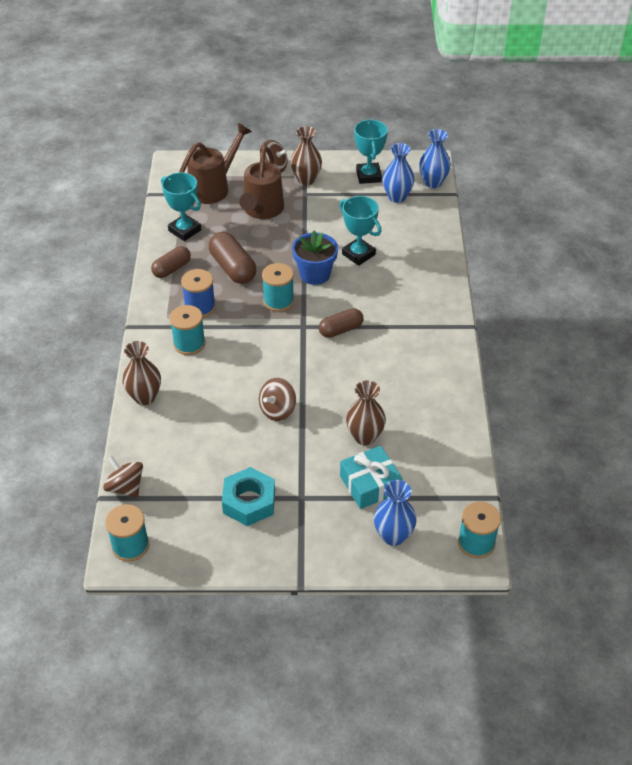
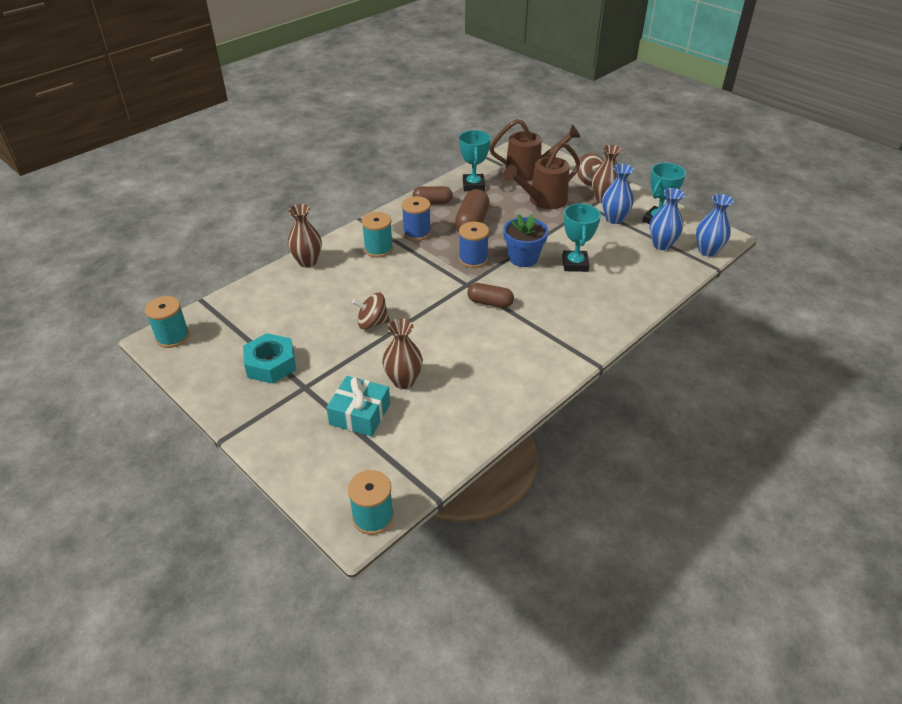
camera: 45 degrees right, 5 degrees down
(125, 487) = (220, 303): brown spinning top -> none
(278, 301) = (473, 259): turquoise spool -> blue spool
(393, 536) = (323, 461): blue vase -> blue vase (614, 219)

